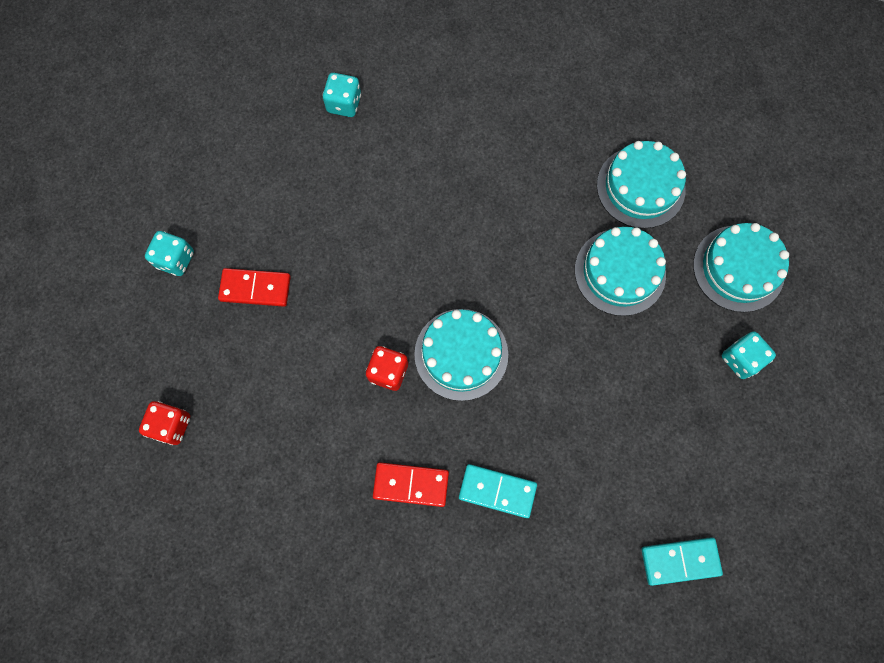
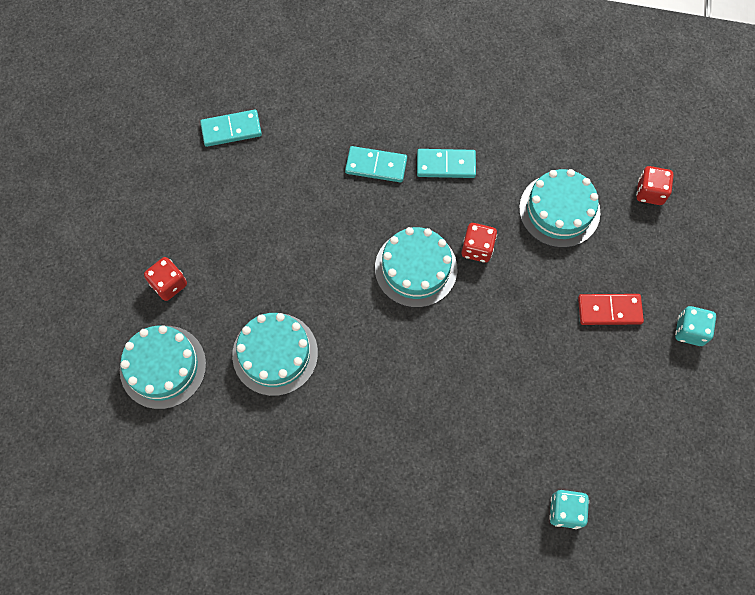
camera: 175 degrees right, 5 degrees down
(411, 485) = (446, 165): red domino -> turquoise domino
(640, 187) = (253, 442): turquoise cake -> turquoise cake (559, 210)
(741, 359) = (169, 284): turquoise dice -> red dice

